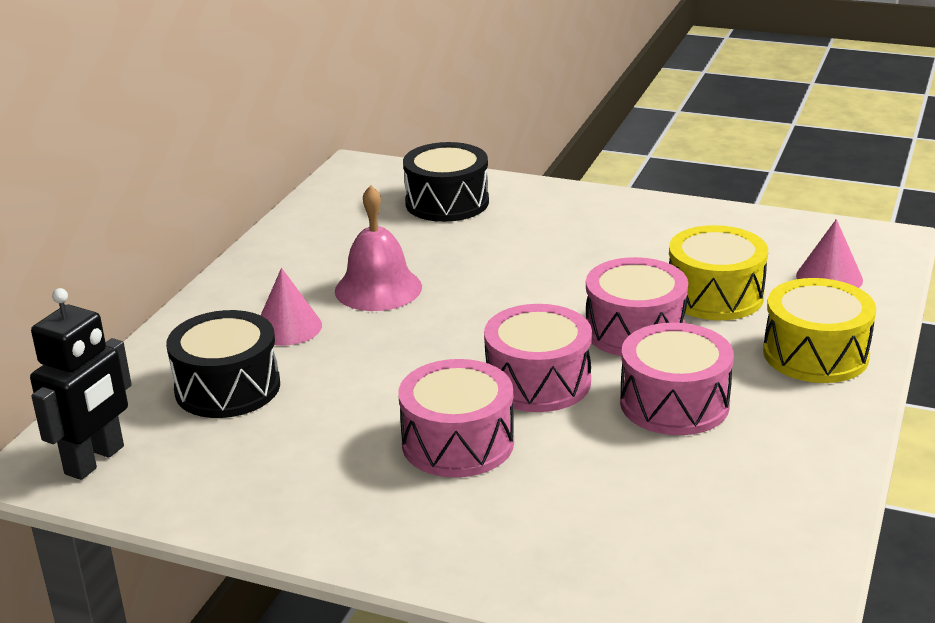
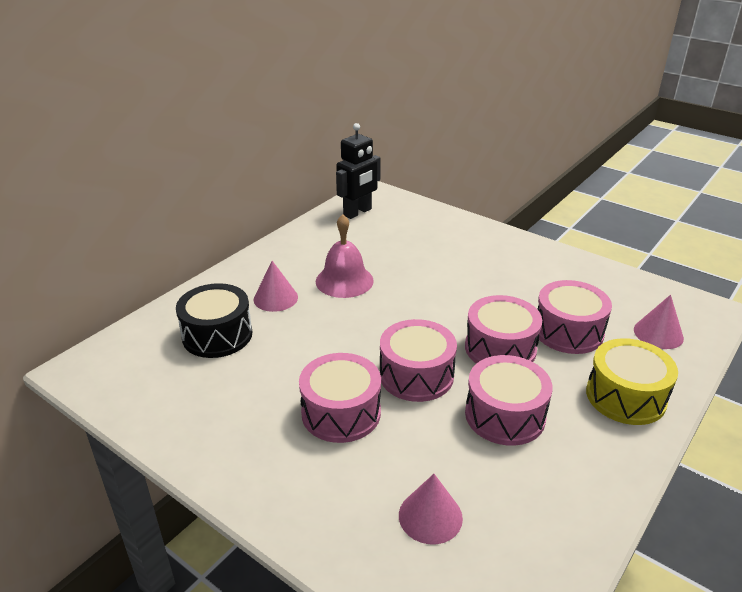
camera: 15 degrees right, 5 degrees up
(95, 460) = (112, 371): black robot -> black robot (358, 212)
(447, 202) = (416, 226): black drum -> none
(630, 526) = (430, 516): none -> pink cone
(715, 295) = (568, 331): yellow drum -> pink drum

